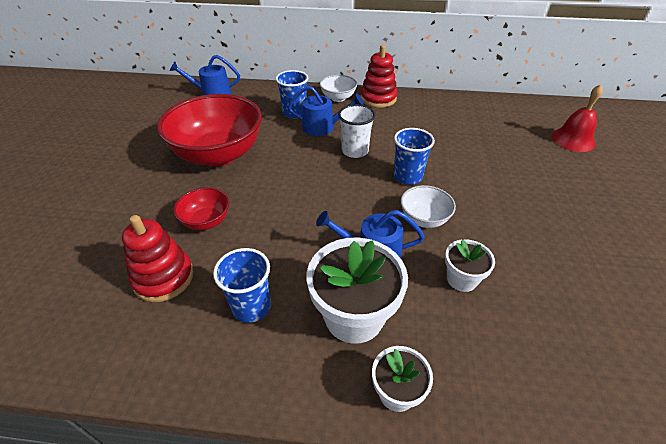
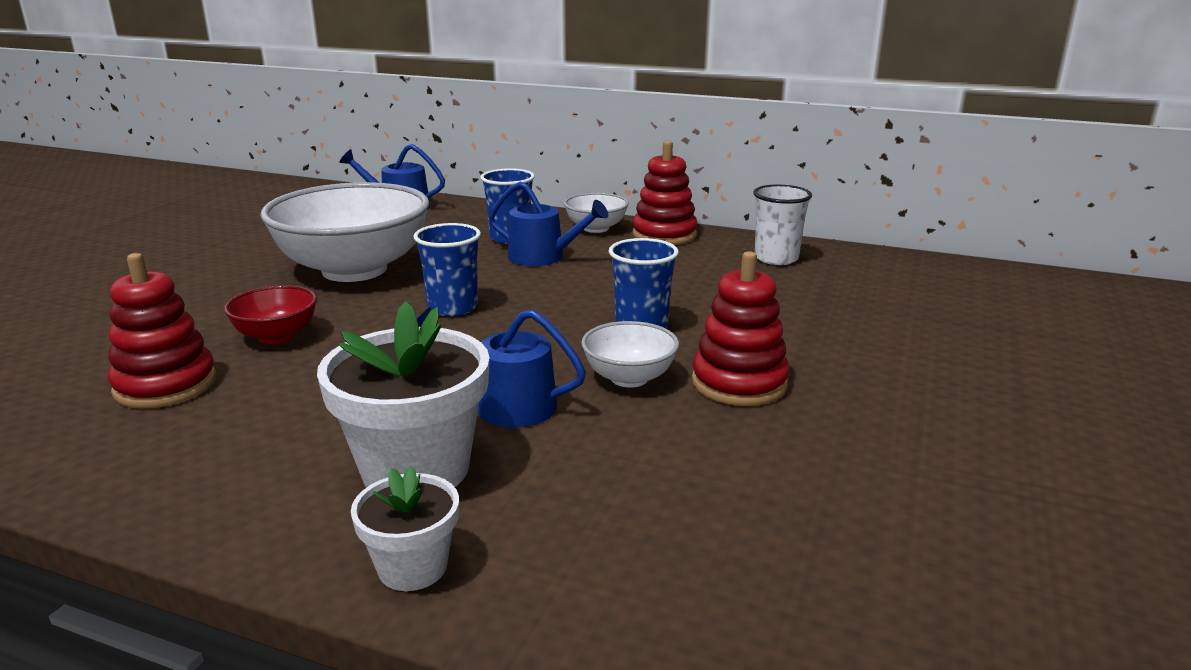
camera: 15 degrees right, 20 degrees down
(218, 154) = (354, 270): red bowl -> white bowl
(251, 306) = (265, 434): blue cup -> blue cup (452, 307)
(355, 151) = (574, 288): white cup -> white cup (776, 258)
(461, 279) = (638, 456): white flower pot -> none
(480, 212) = (739, 383): none -> red stacking toy
(573, 140) = (998, 317): red bell -> none

